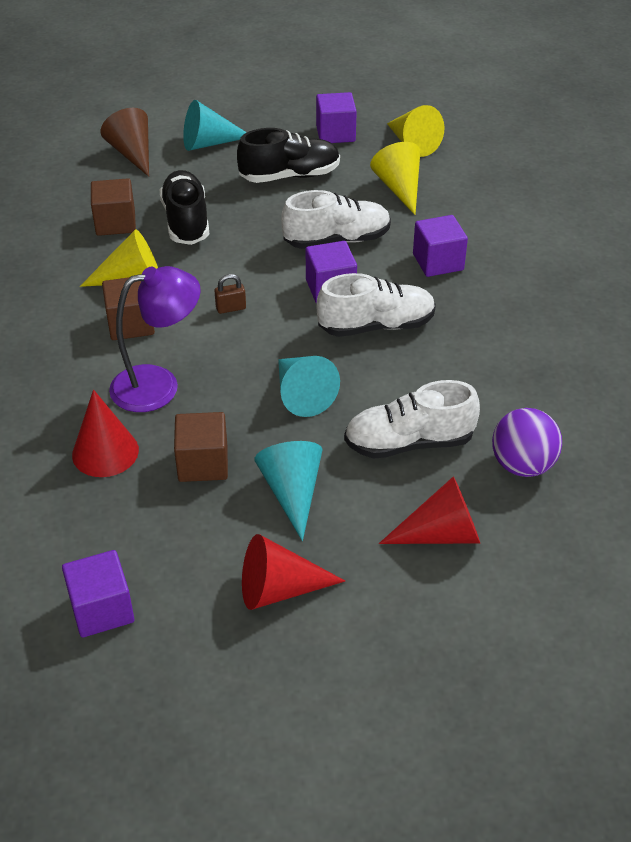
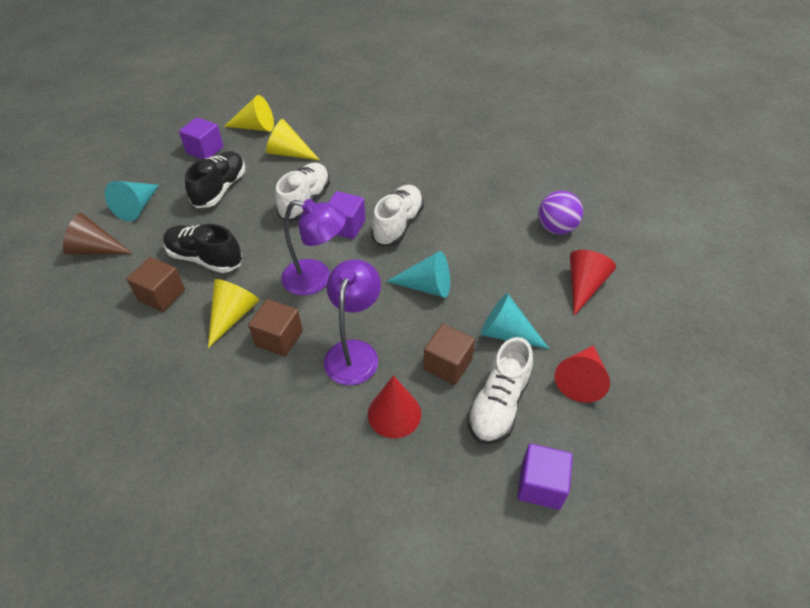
camera: 55 degrees left, 5 degrees up
(231, 308) = (316, 279): brown padlock -> purple lamp
(409, 443) = (505, 262): white shoe -> white shoe (498, 404)
(438, 262) = (369, 173): purple cube -> none

